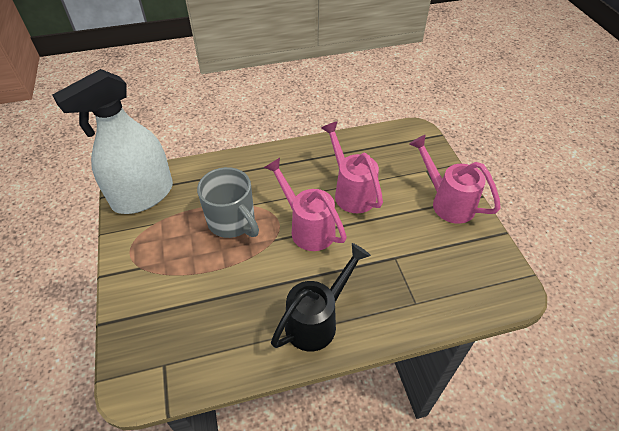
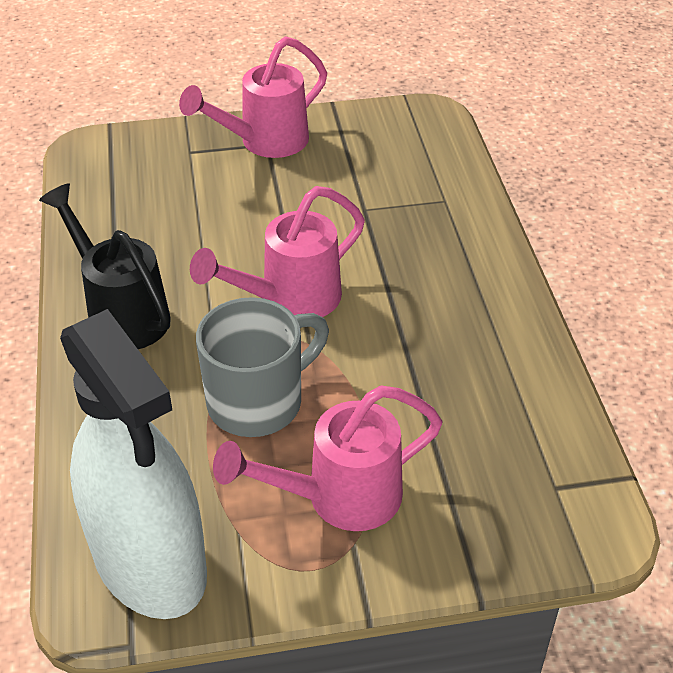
camera: 85 degrees left, 5 degrees down
(317, 320) = (471, 299): black watering can -> black watering can (121, 313)
(351, 191) = (217, 240): pink watering can -> pink watering can (338, 498)

